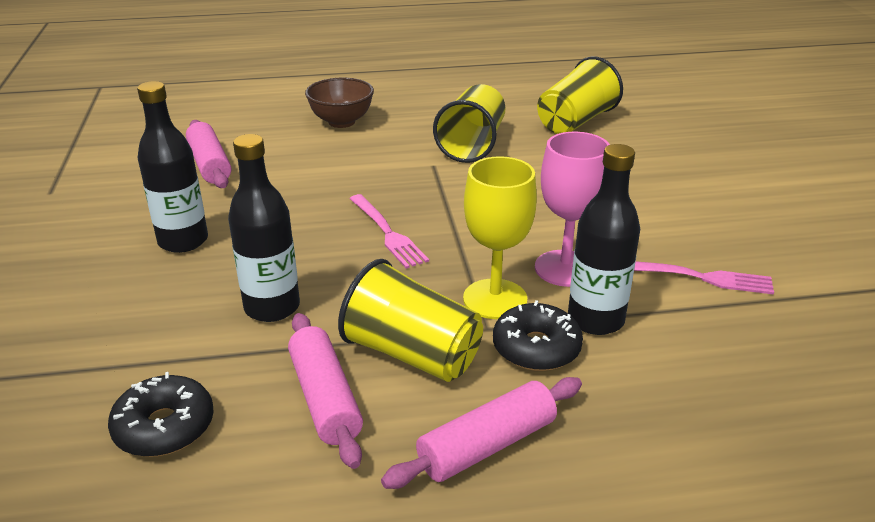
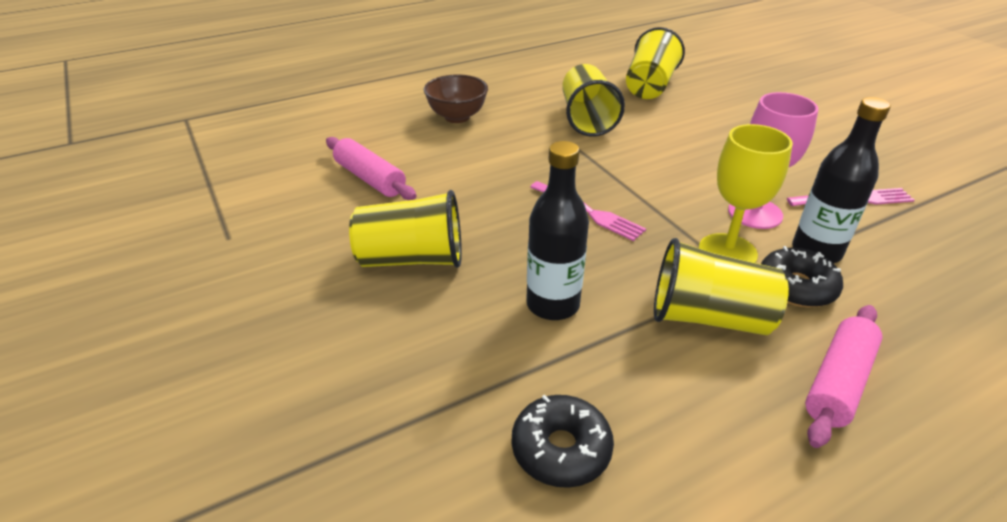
camera: 20 degrees left, 5 degrees up
(183, 241) = (412, 259): black bottle -> yellow cup
(324, 398) = (675, 378): pink rolling pin -> none

